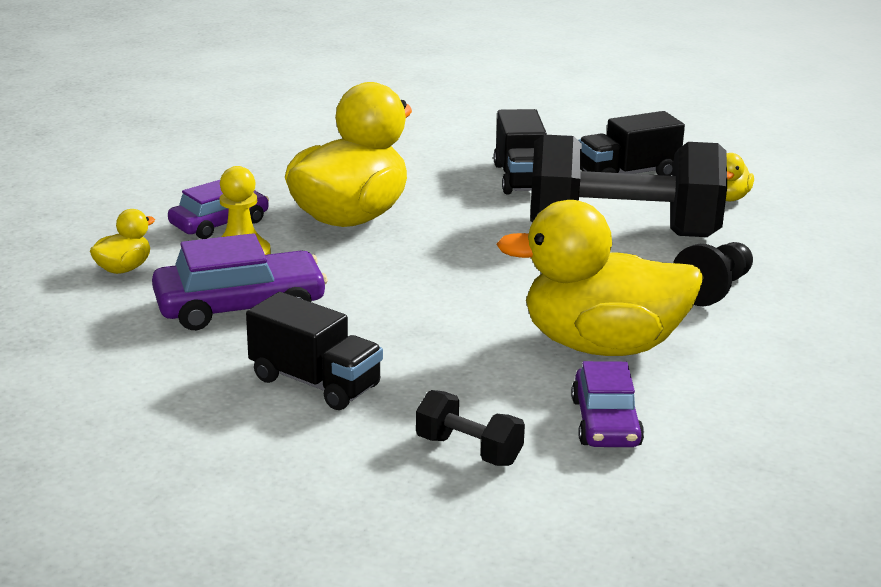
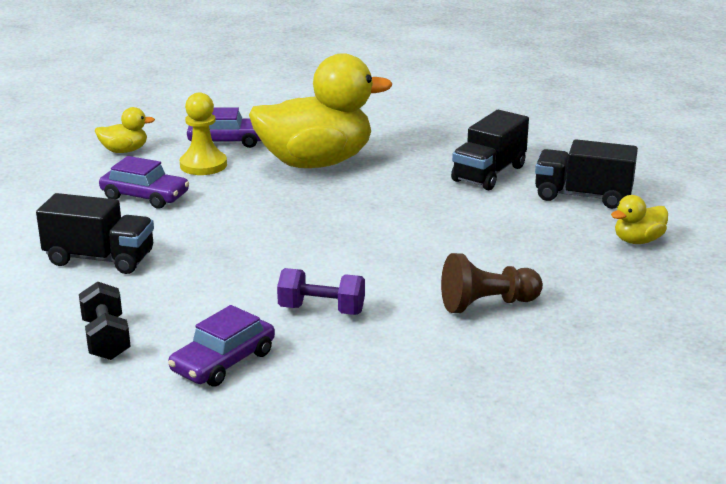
camera: 40 degrees right, 0 degrees up
(240, 306) = (145, 196): purple car -> purple car, size x0.66
(315, 383) = (100, 259): black truck -> black truck turned 60 degrees counterclockwise
(602, 346) = (321, 310): yellow duck -> purple dumbbell
(622, 232) = (494, 237): black dumbbell -> none
(714, 289) = (487, 304): black pawn -> brown pawn

